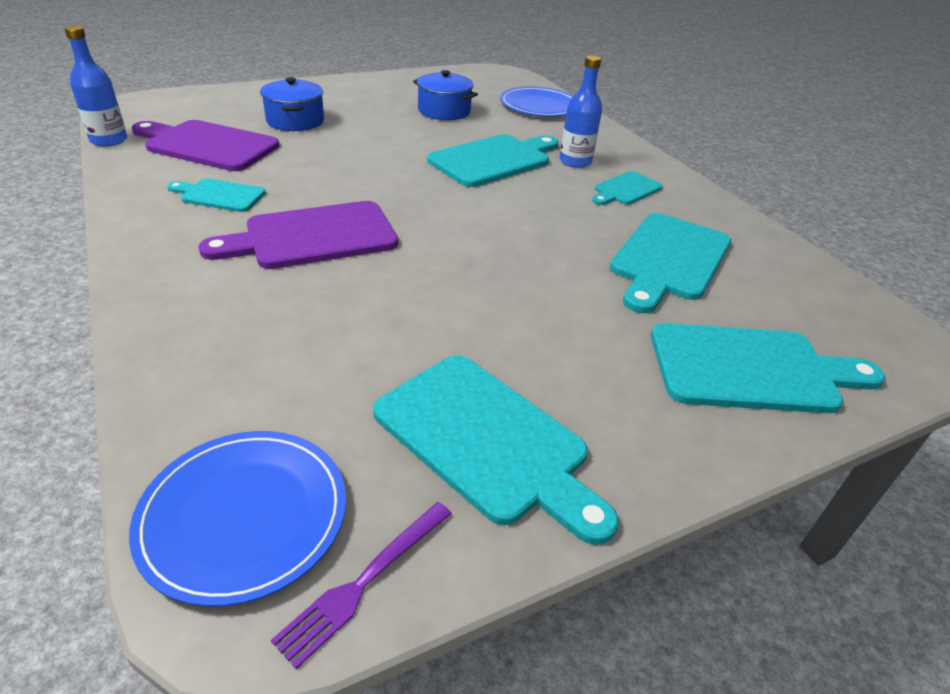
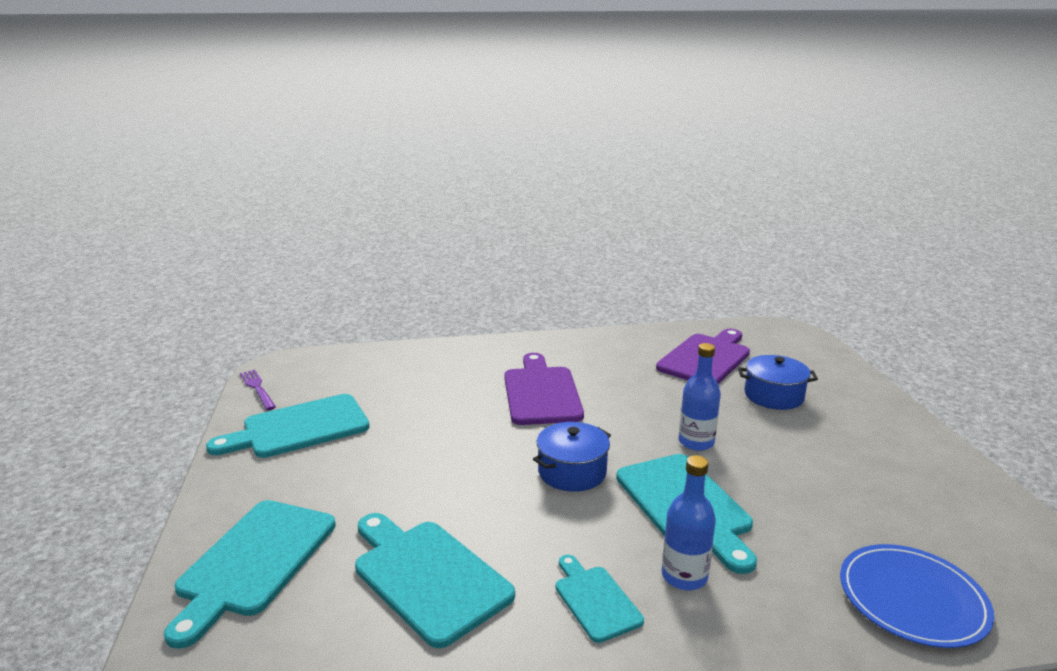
camera: 110 degrees right, 15 degrees down
(109, 140) = (710, 326): blue bottle -> blue bottle (696, 442)
(219, 195) = (613, 362): turquoise cutting board -> none
(244, 516) = (315, 367): blue plate -> none
(444, 111) = (843, 494): blue pot -> blue pot (572, 472)

